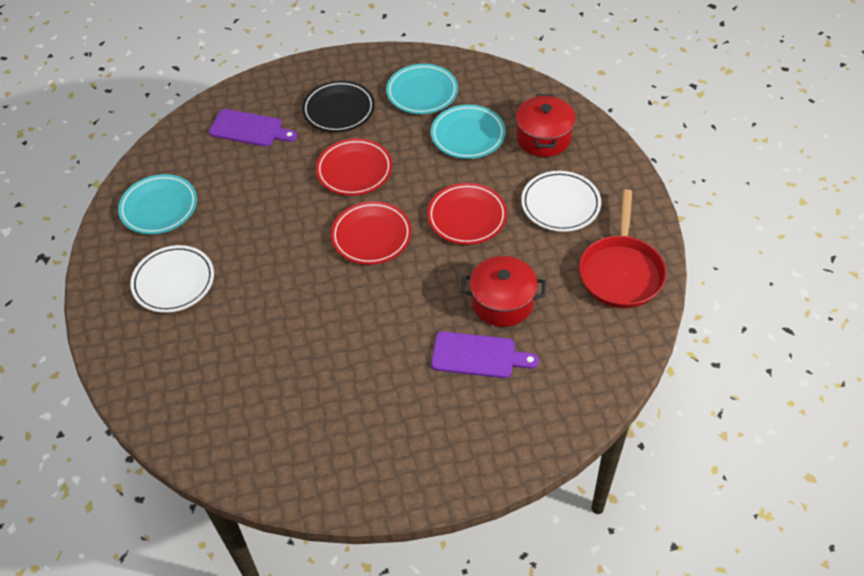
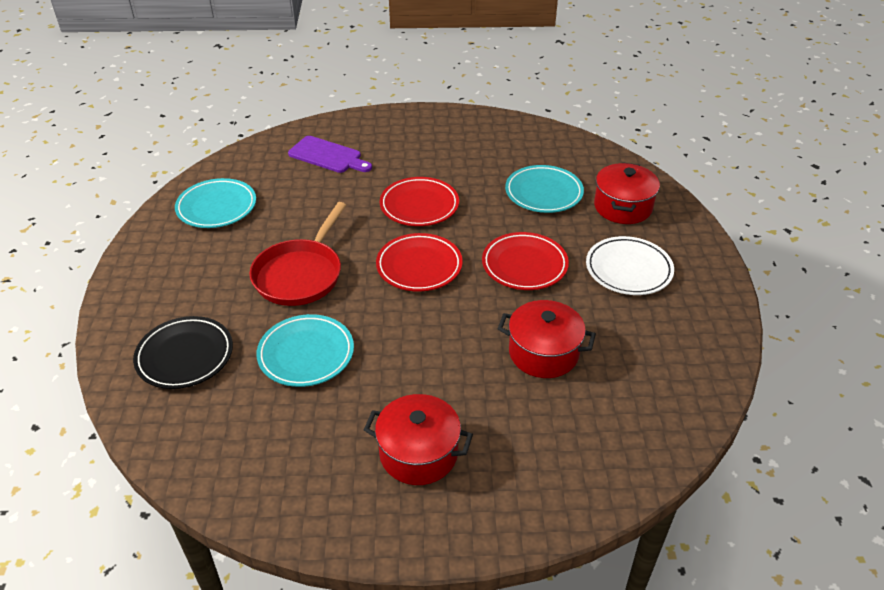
camera: 10 degrees right, 10 degrees down
(174, 282) = (205, 274): white plate -> none
(339, 110) = (419, 153): black plate -> black plate (185, 356)
(418, 416) = (418, 453): none -> red pot
(422, 92) = (506, 150): turquoise plate -> turquoise plate (306, 354)
(478, 356) = (503, 402): purple cutting board -> none
(621, 271) = (684, 345): red pan -> red pan (300, 274)

